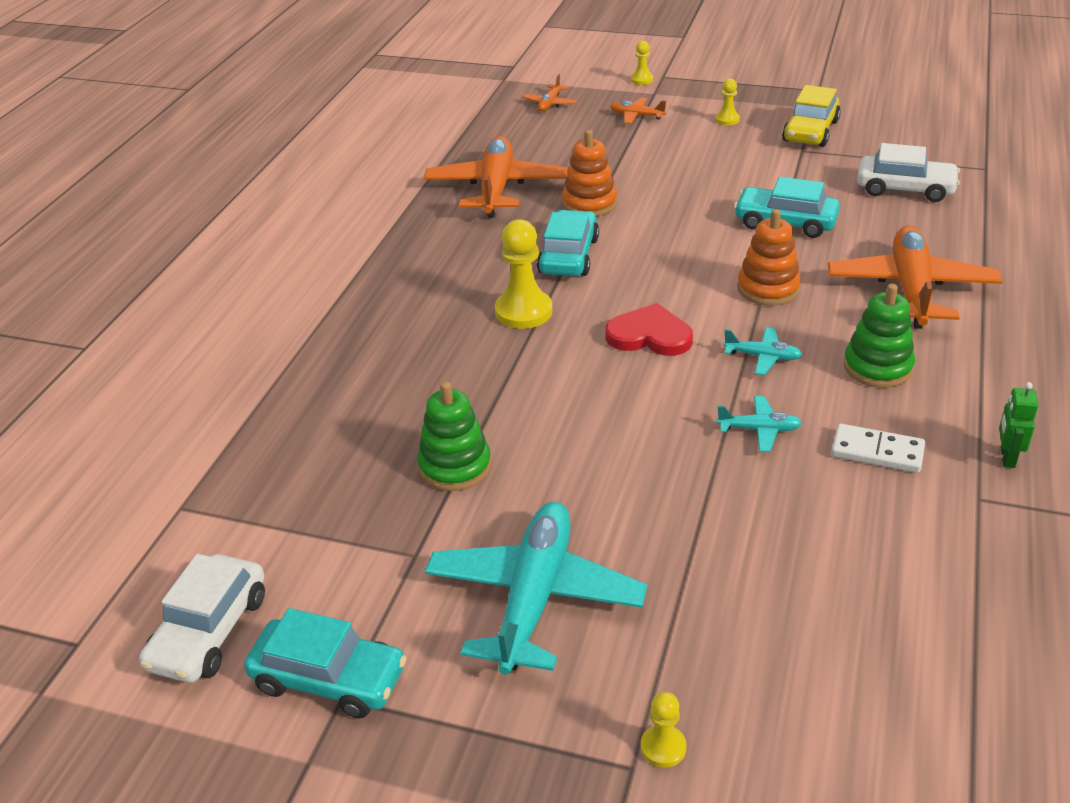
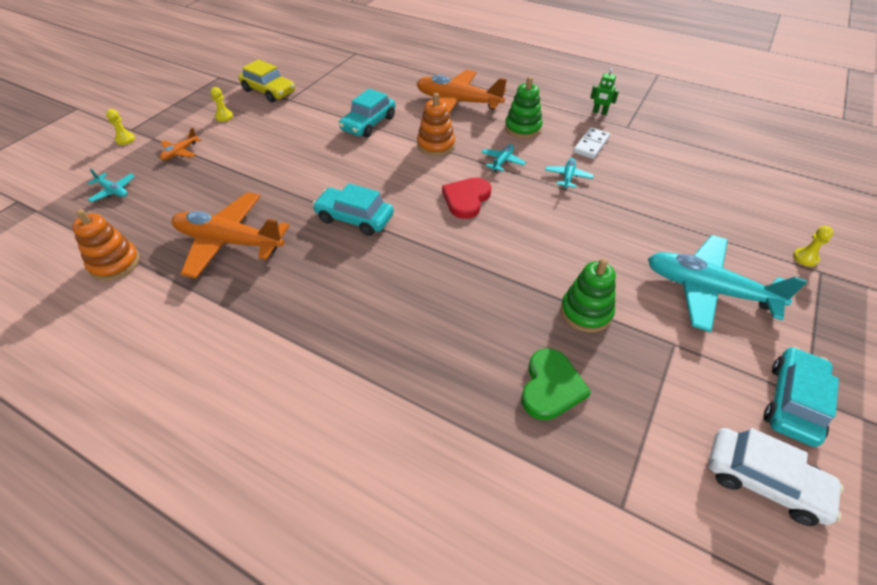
camera: 80 degrees left, 10 degrees up
(329, 444) = (551, 387): none -> green heart
(523, 311) = (415, 252): yellow pawn -> none
(550, 104) = (113, 191): orange plane -> turquoise plane
(589, 203) = (290, 196): orange stacking toy -> orange stacking toy (115, 263)
(905, 188) = (359, 79): white car -> none

